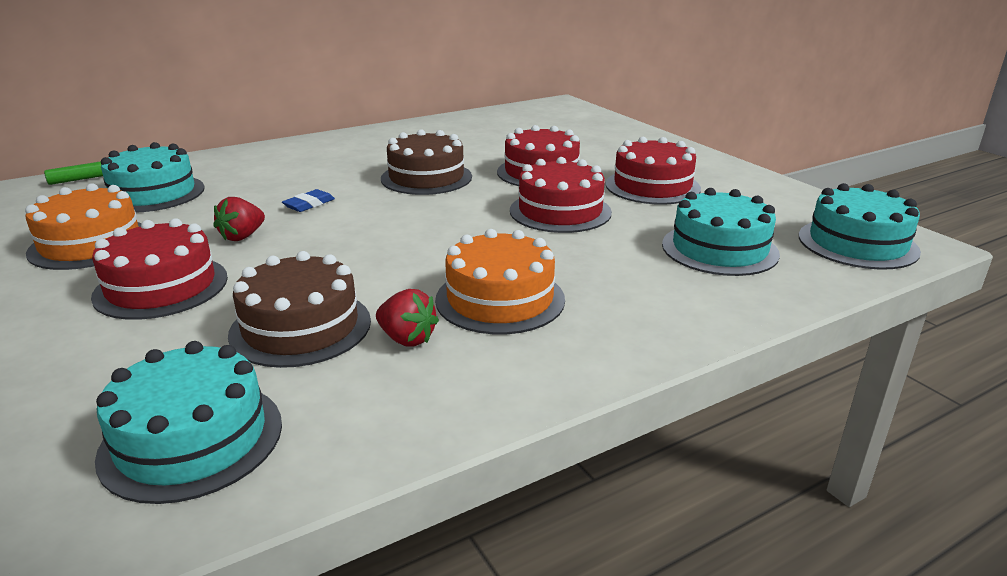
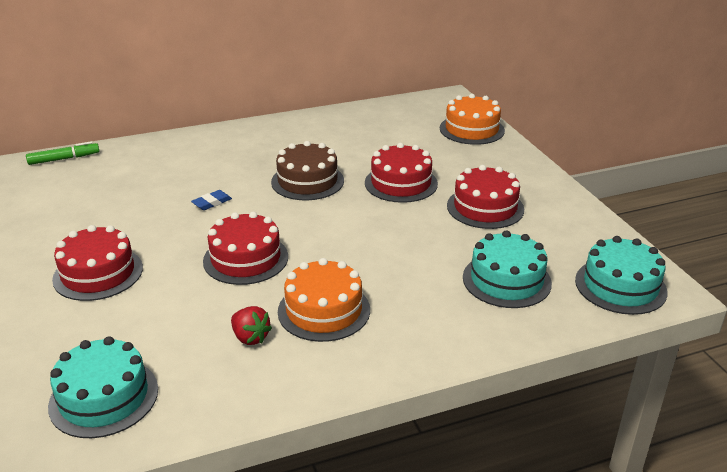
camera: 10 degrees right, 5 degrees up
(91, 244) = (55, 228): orange cake -> orange cake (472, 129)
(153, 193) = (101, 180): turquoise cake -> none
(242, 236) = (158, 231): red strawberry -> none
(300, 327) = (183, 319): brown cake -> none
(560, 211) = (399, 228): red cake -> red cake (245, 259)

